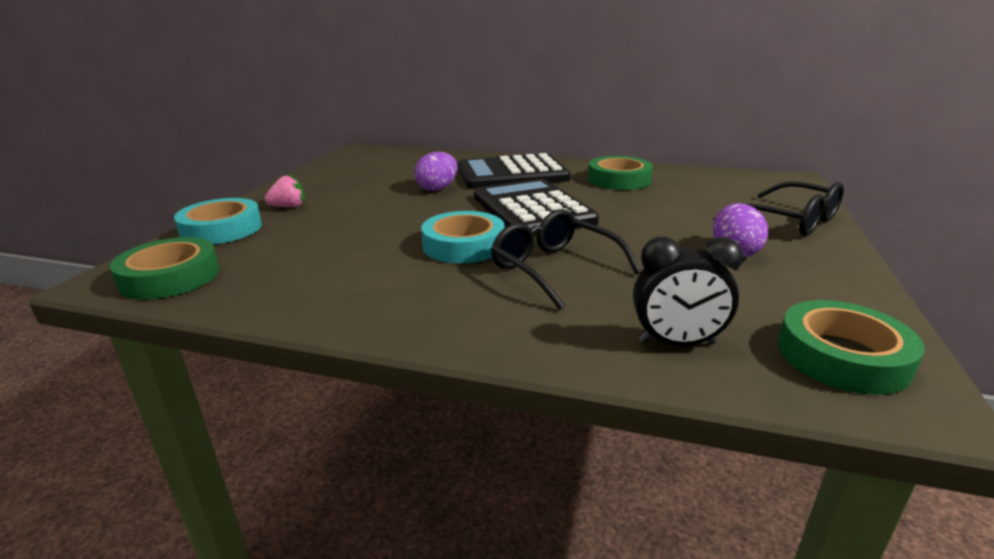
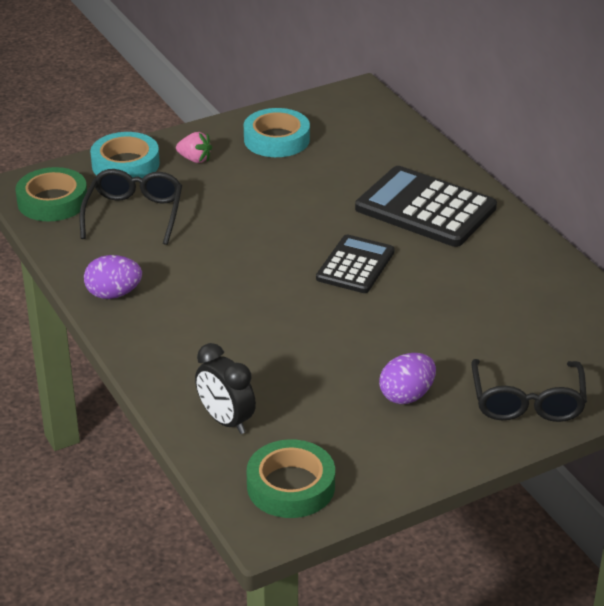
camera: 45 degrees right, 10 degrees up
(437, 188) = (330, 195): purple egg -> purple egg (113, 294)
(463, 245) = (244, 274): turquoise tape -> turquoise tape (276, 139)
(532, 209) = (355, 265): black calculator -> black calculator, size x0.62
(554, 268) = (262, 330): black glasses -> black glasses (134, 214)
(619, 180) = (501, 271): green tape -> none

